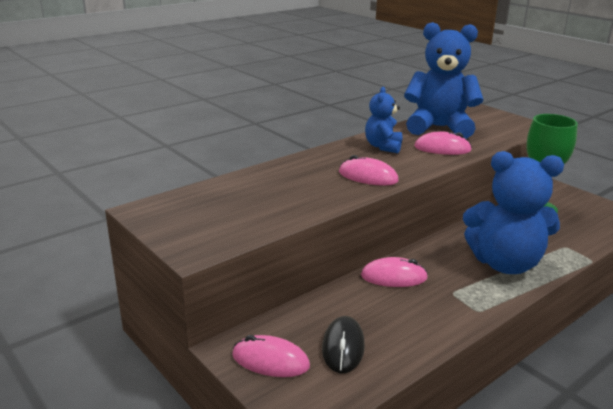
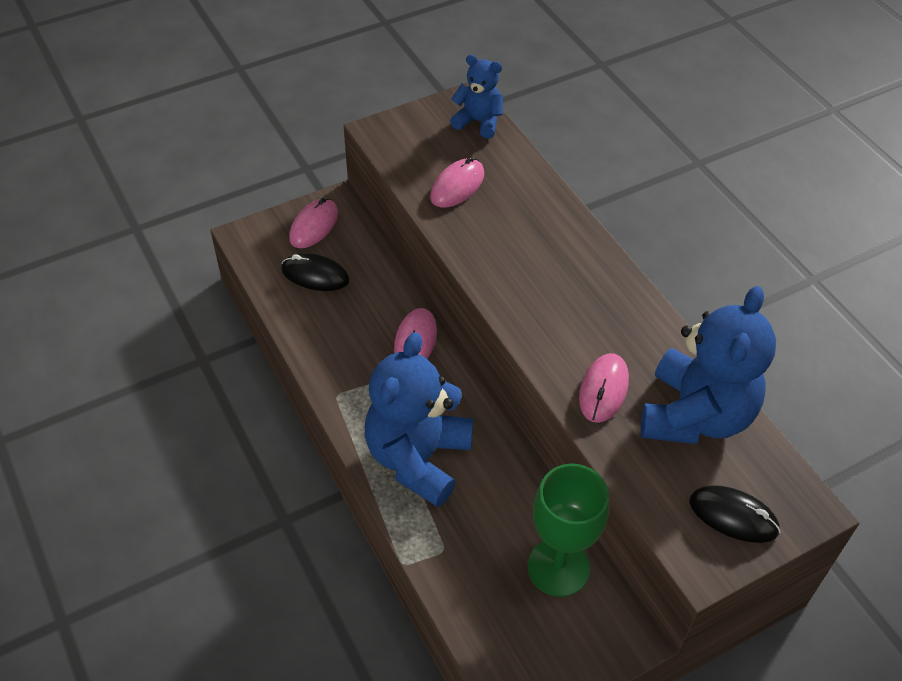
camera: 100 degrees right, 25 degrees up
(368, 176) = (517, 282): pink mouse -> pink mouse (457, 186)
(383, 146) = (616, 322): blue teddy bear -> blue teddy bear (478, 121)
(496, 120) = (733, 516): none -> black mouse

